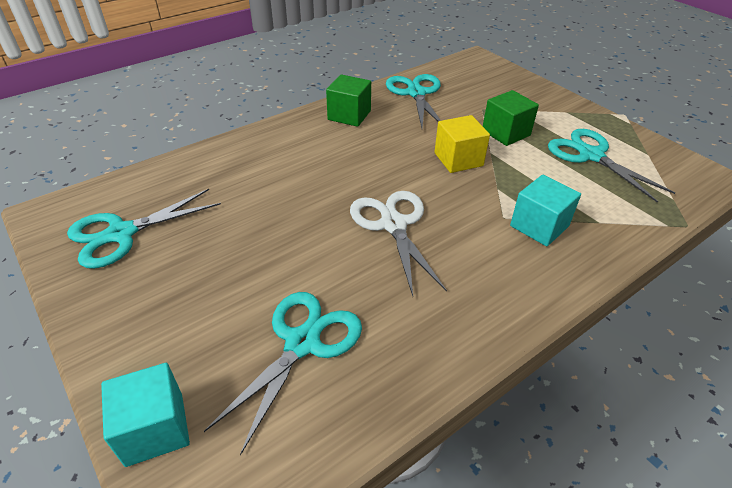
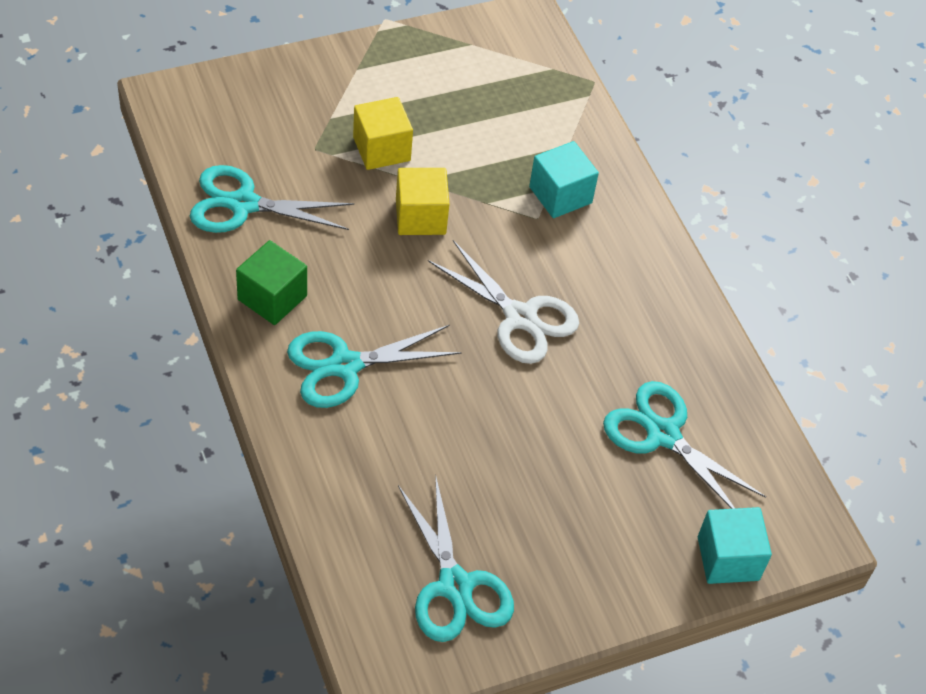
camera: 80 degrees left, 10 degrees up
(393, 225) = (520, 317): white scissors -> white scissors turned 135 degrees counterclockwise
(506, 133) = (381, 149): green cube -> yellow cube
(591, 155) = (457, 94): turquoise scissors -> turquoise scissors (345, 366)

